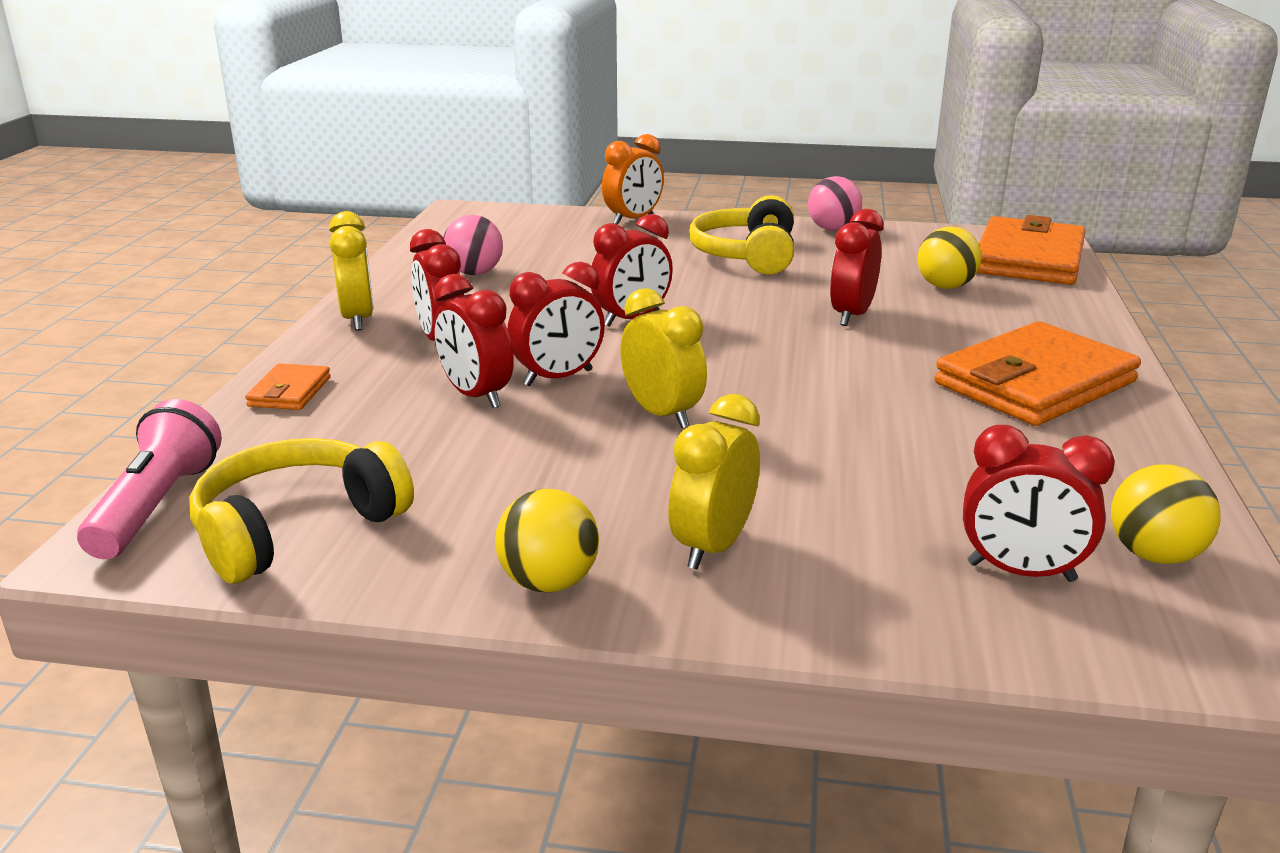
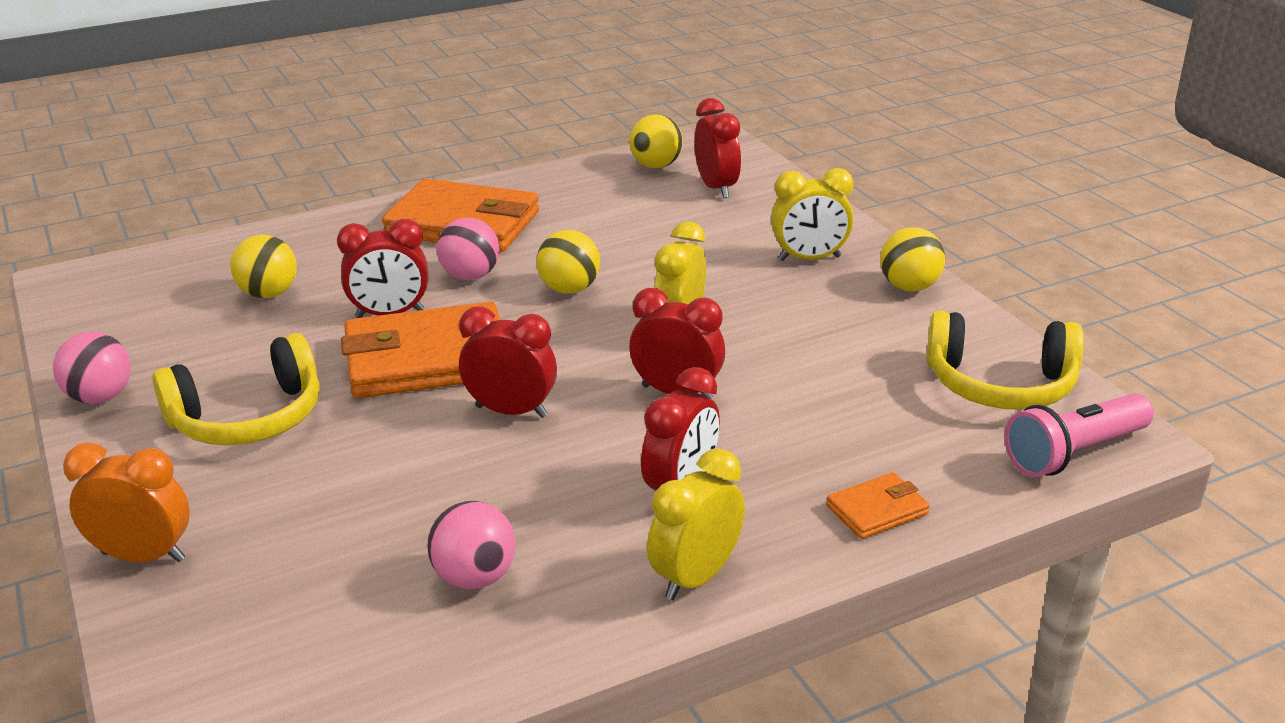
camera: 125 degrees left, 5 degrees up
(476, 396) = (755, 413): red clock -> none
(810, 390) = (569, 289): none -> yellow ball
(894, 358) = (470, 276): none -> pink ball
(1028, 259) = (147, 275): orange wallet -> orange wallet (427, 359)

